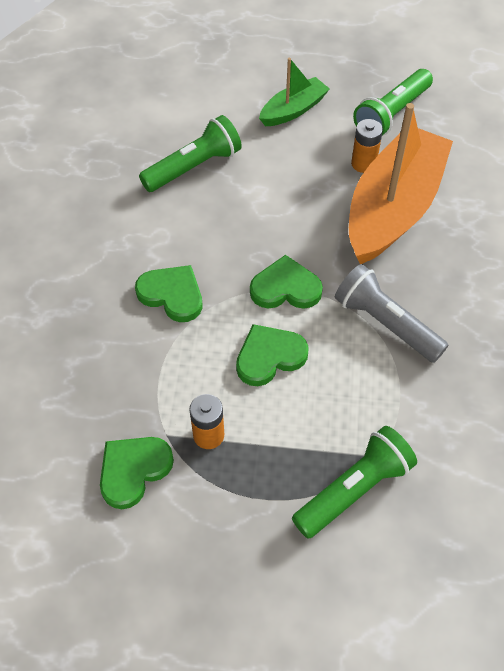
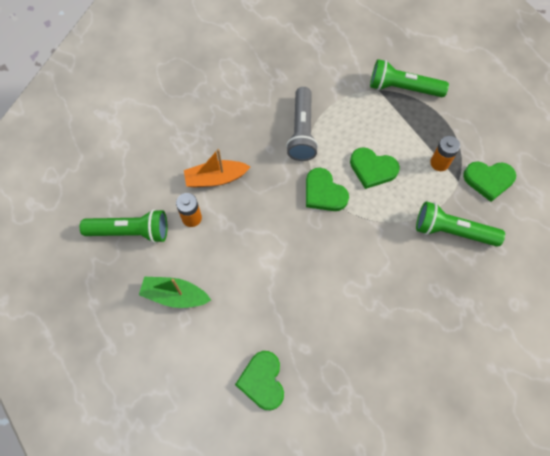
camera: 130 degrees left, 10 degrees up
(172, 295) = (383, 246): green heart -> green heart (262, 381)
(194, 167) = (281, 317): green flashlight -> green flashlight (452, 231)
(393, 208) = (216, 178): orange boat -> orange boat, size x0.50

